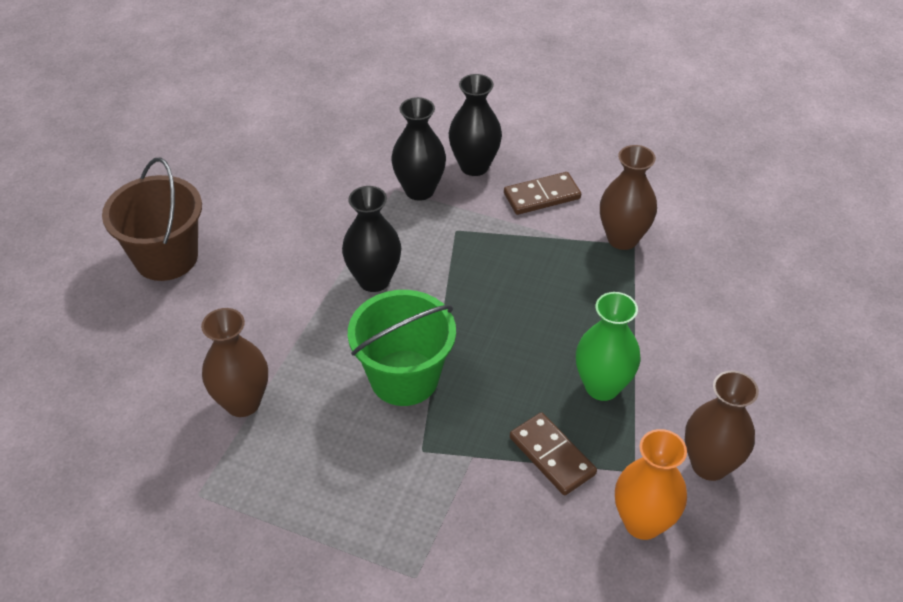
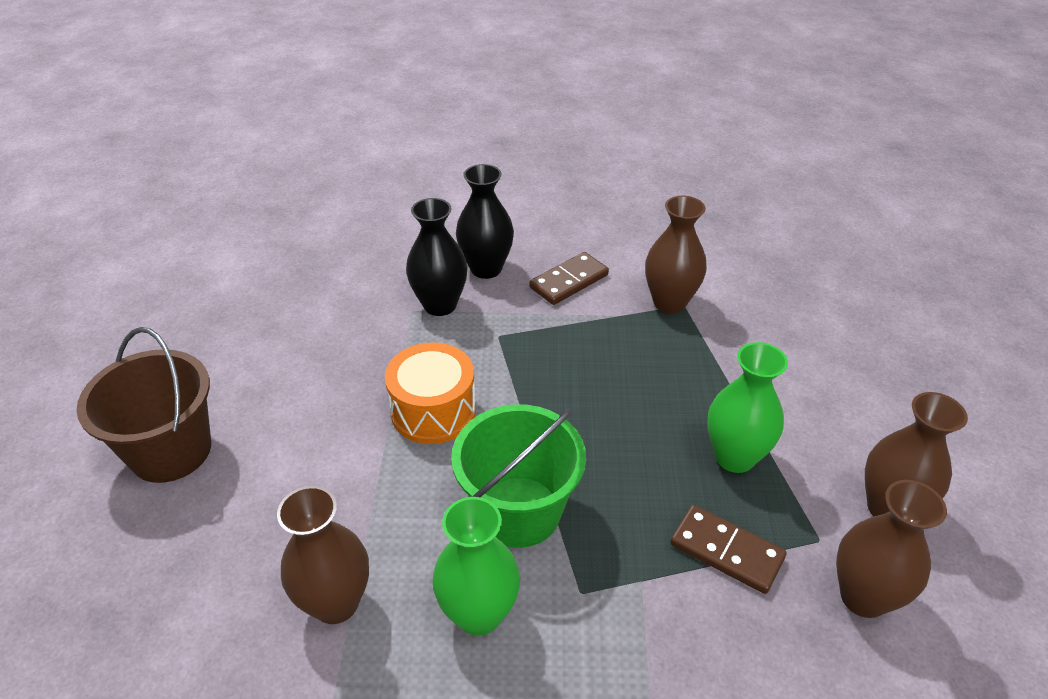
camera: 20 degrees left, 5 degrees down
(340, 441) = (479, 614): none -> green vase
(374, 280) = (433, 411): black vase -> orange drum
(643, 522) = (863, 597): orange vase -> brown vase

